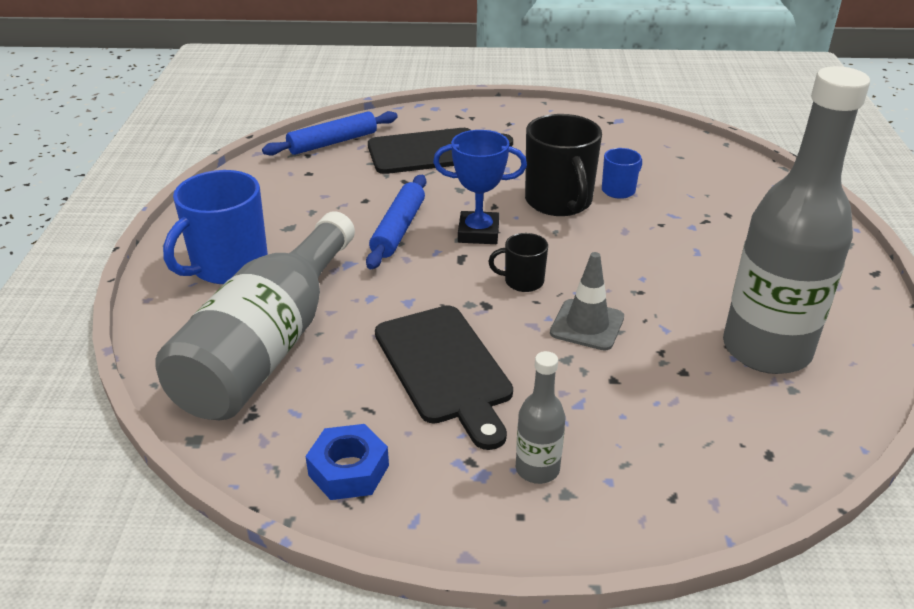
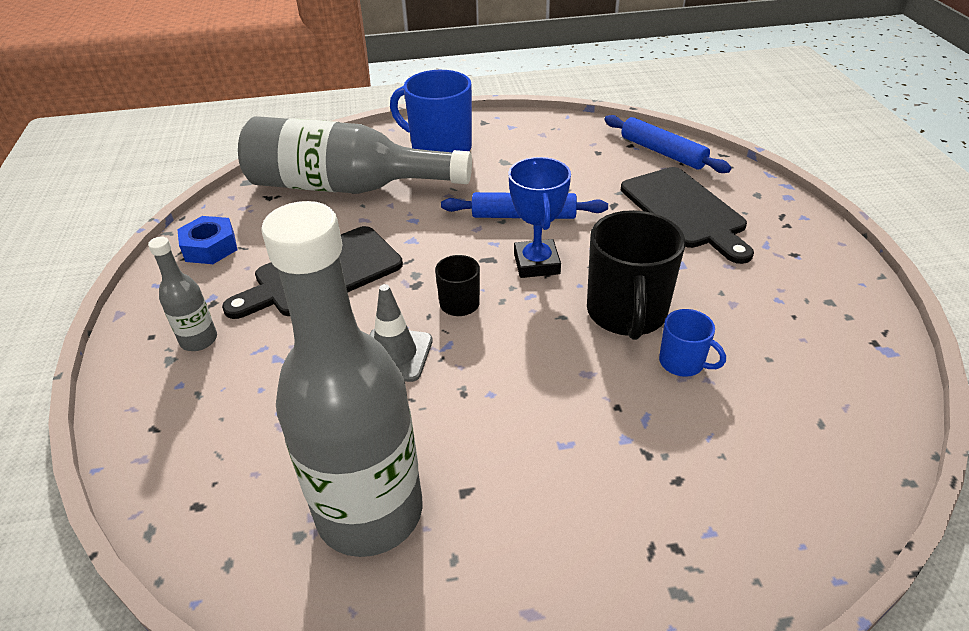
camera: 80 degrees right, 5 degrees up
(559, 202) = (626, 313): black mug -> black mug turned 60 degrees counterclockwise

